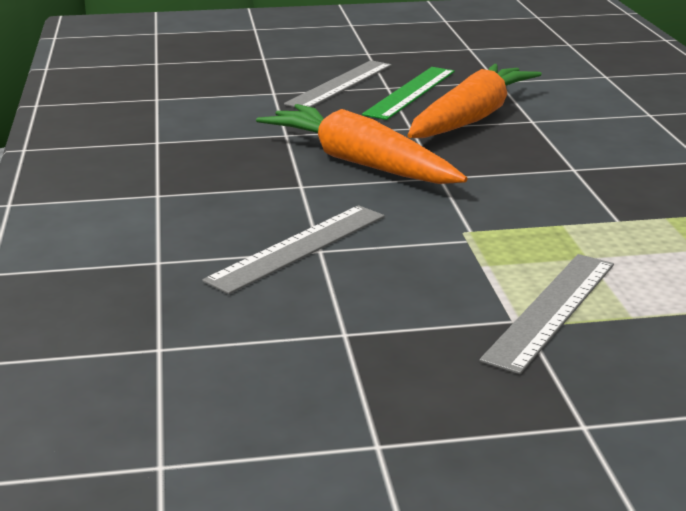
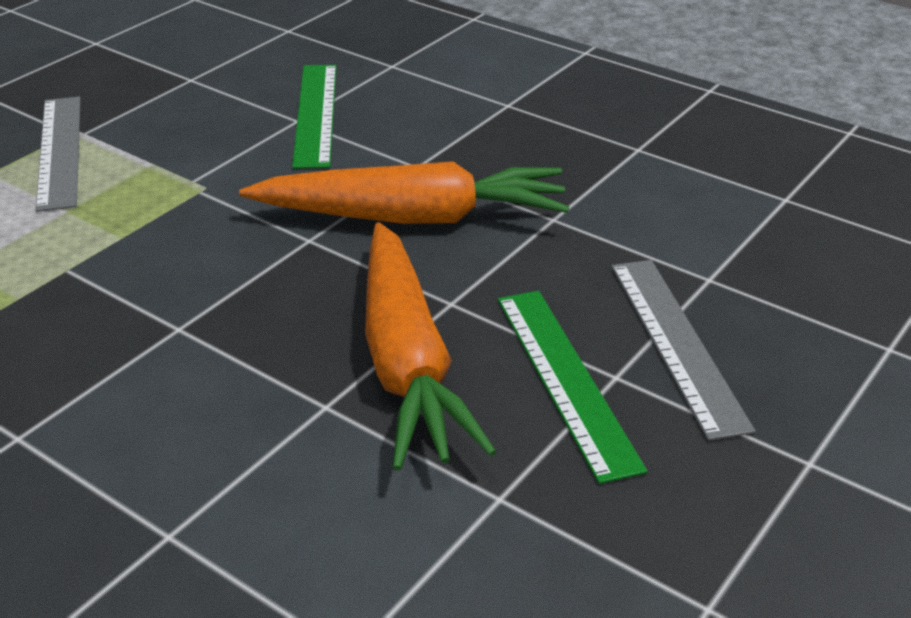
camera: 135 degrees right, 10 degrees up
(298, 247) = (316, 114): grey ruler -> green ruler

